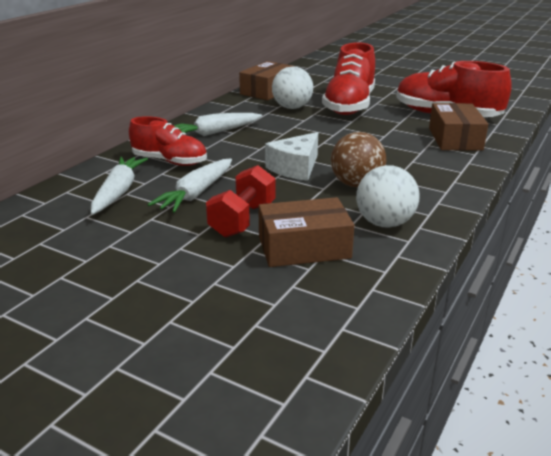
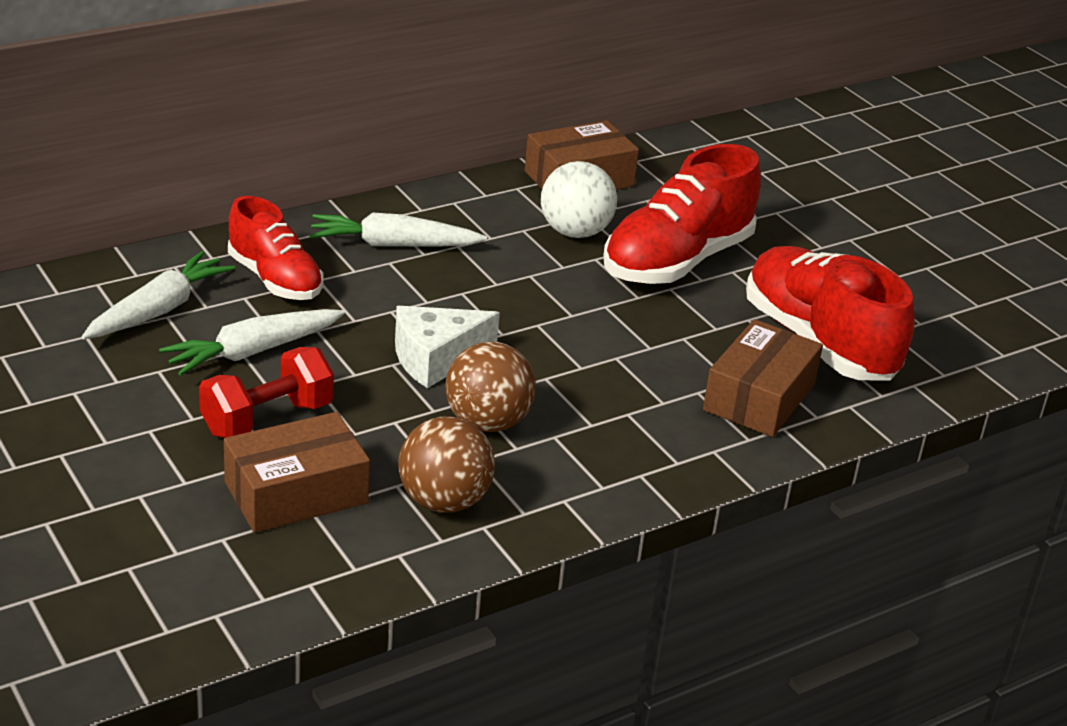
camera: 25 degrees right, 5 degrees up
(304, 247) = (296, 492): brown box -> brown box turned 45 degrees counterclockwise
(384, 223) = (444, 501): white ball -> brown ball

